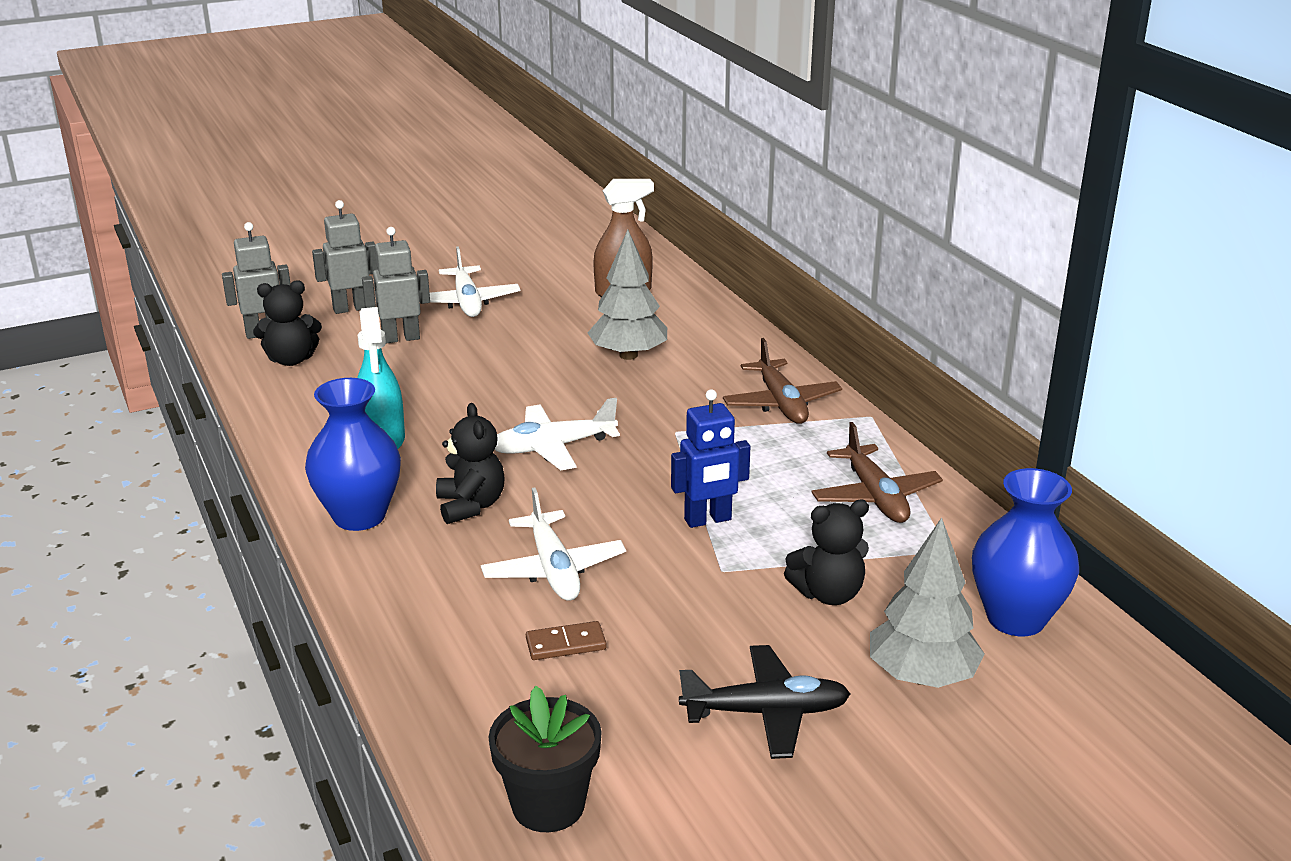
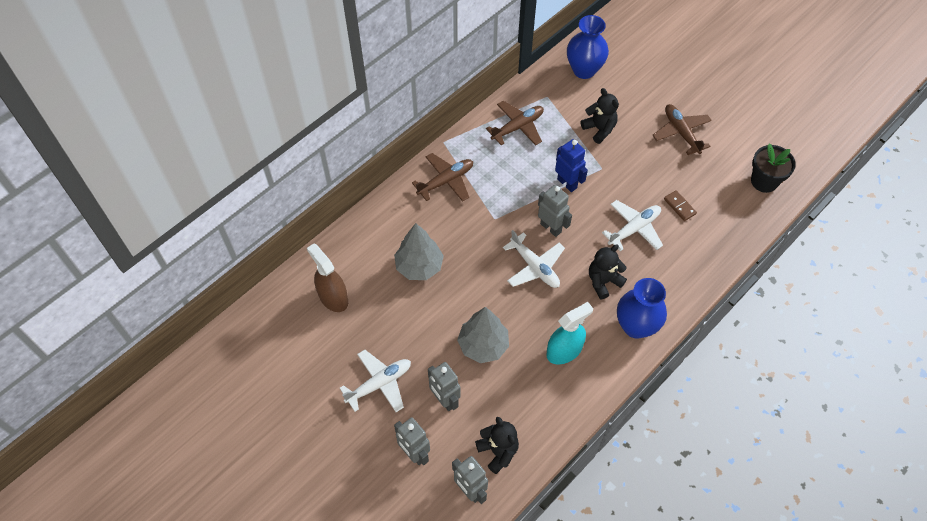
camera: 110 degrees left, 30 degrees up
(619, 480) = (551, 228): none -> grey robot
(766, 713) = (681, 132): black plane -> brown plane
(921, 676) = (635, 92): grey tree -> grey tree (483, 345)

